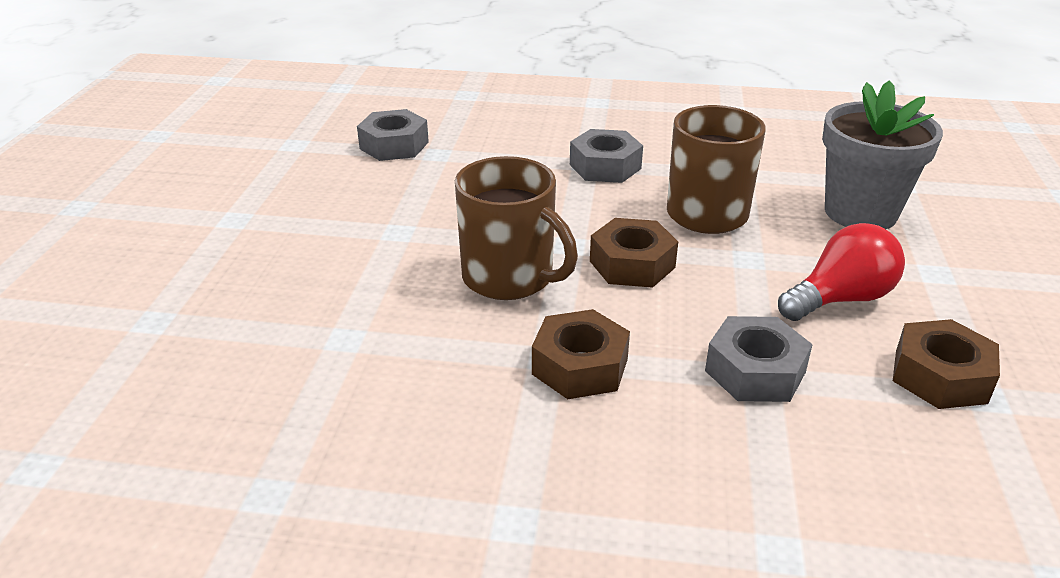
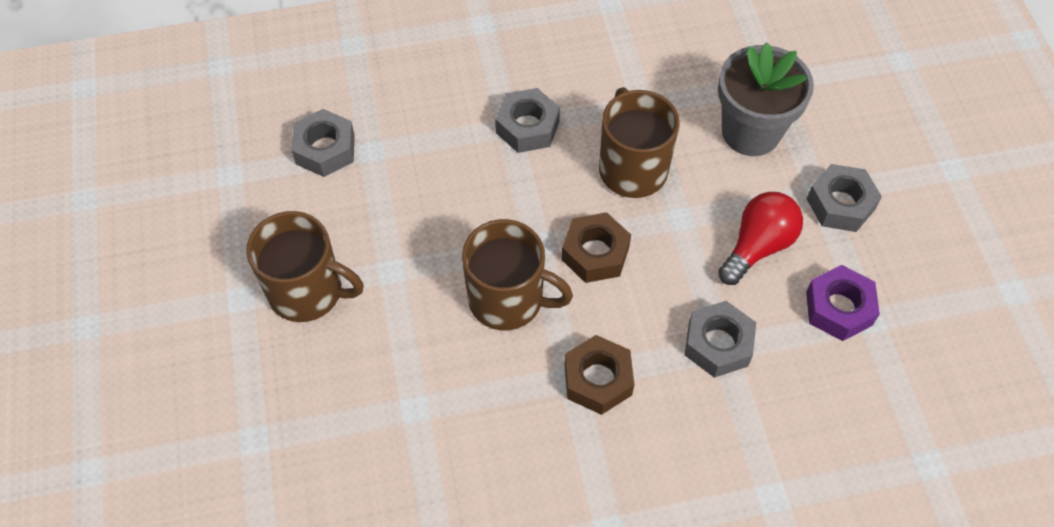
camera: 20 degrees left, 25 degrees up
(302, 228) = (307, 292): none -> brown mug
(940, 376) = (838, 308): brown nut -> purple nut
(963, 287) = (840, 204): none -> grey nut

